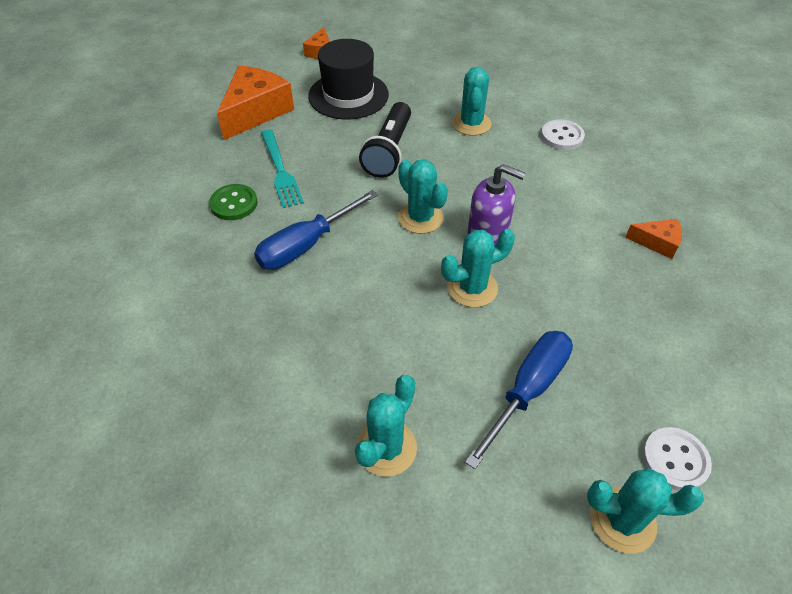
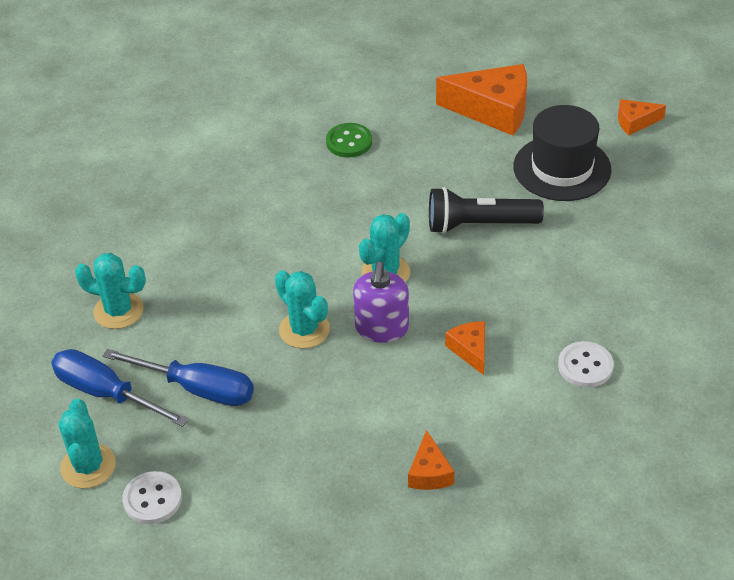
camera: 75 degrees right, 5 degrees down
(281, 171) = (408, 157): turquoise fork -> none
(306, 245) = (315, 204): blue screwdriver -> blue screwdriver (106, 393)
(471, 124) = (565, 280): turquoise cactus -> none
(529, 189) = (470, 350): none -> orange cheese

